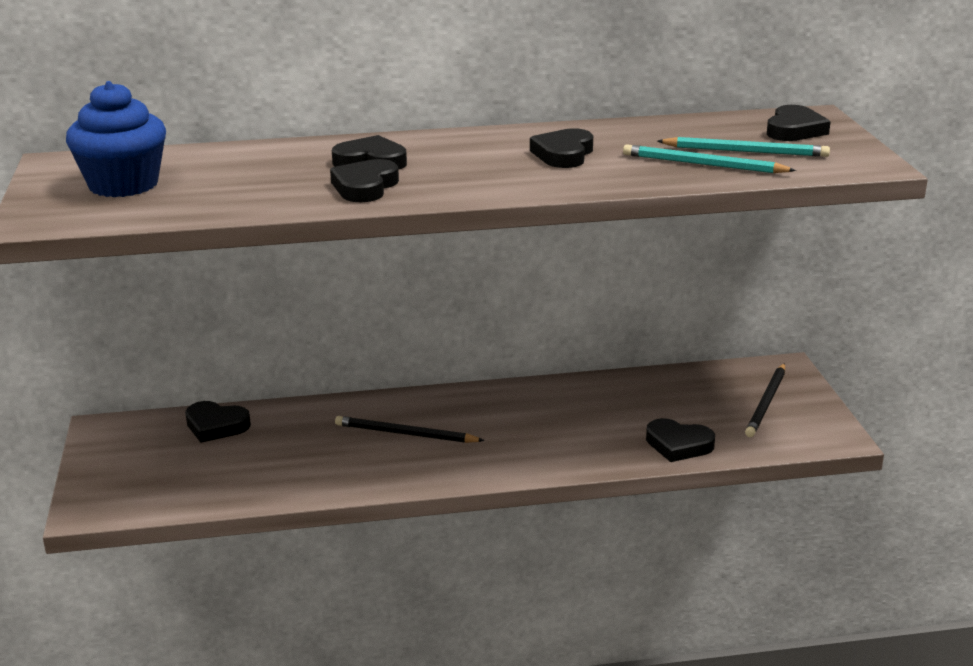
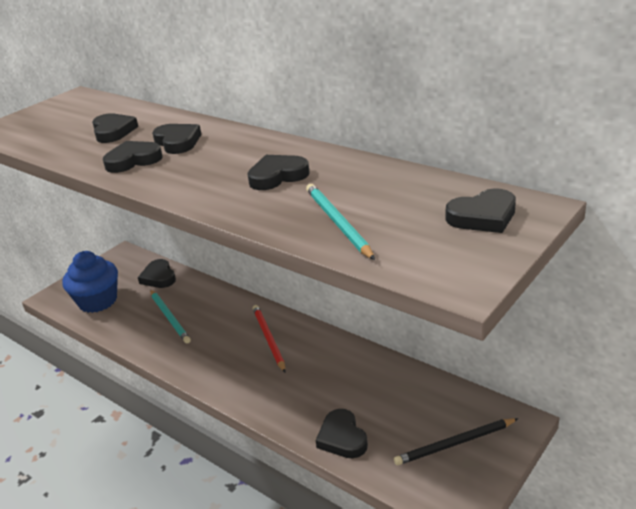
camera: 50 degrees right, 5 degrees up
(123, 184) = (61, 119): blue cupcake -> blue cupcake (98, 301)
(251, 175) = (113, 131): none -> black heart
(405, 434) = (221, 332): black pencil -> none
(470, 415) = (268, 339): none -> red pencil
(746, 151) = (395, 223): turquoise pencil -> turquoise pencil (169, 318)

